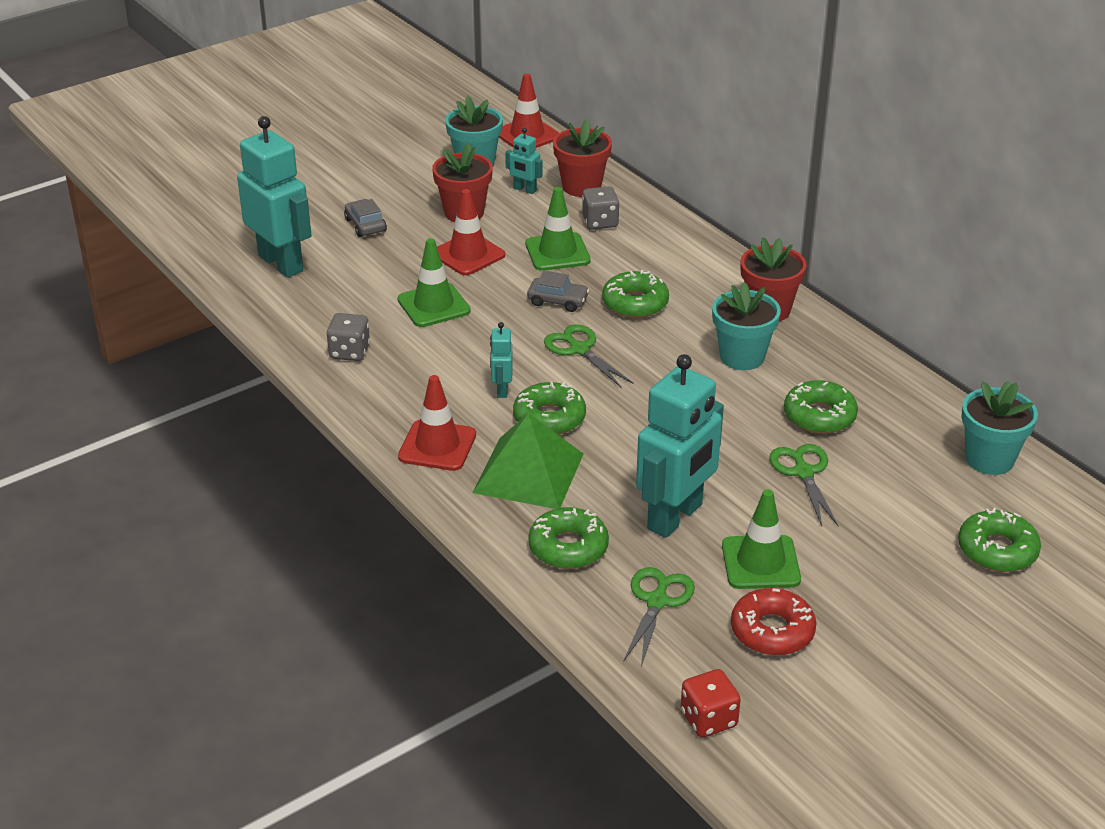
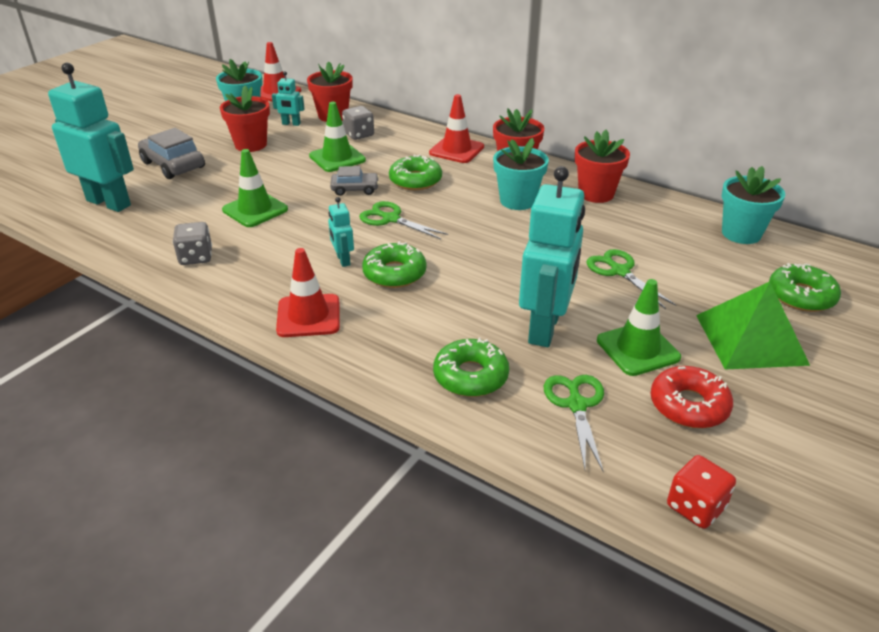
camera: 20 degrees left, 0 degrees up
(365, 225) = (173, 165): grey car -> grey car, size x1.64
(468, 254) = (267, 171): red traffic cone -> red traffic cone (456, 150)
(528, 472) = (400, 320): green pyramid -> green pyramid (750, 339)
(819, 416) = (601, 229): green donut -> none
(846, 367) = (596, 194): none -> red flower pot

